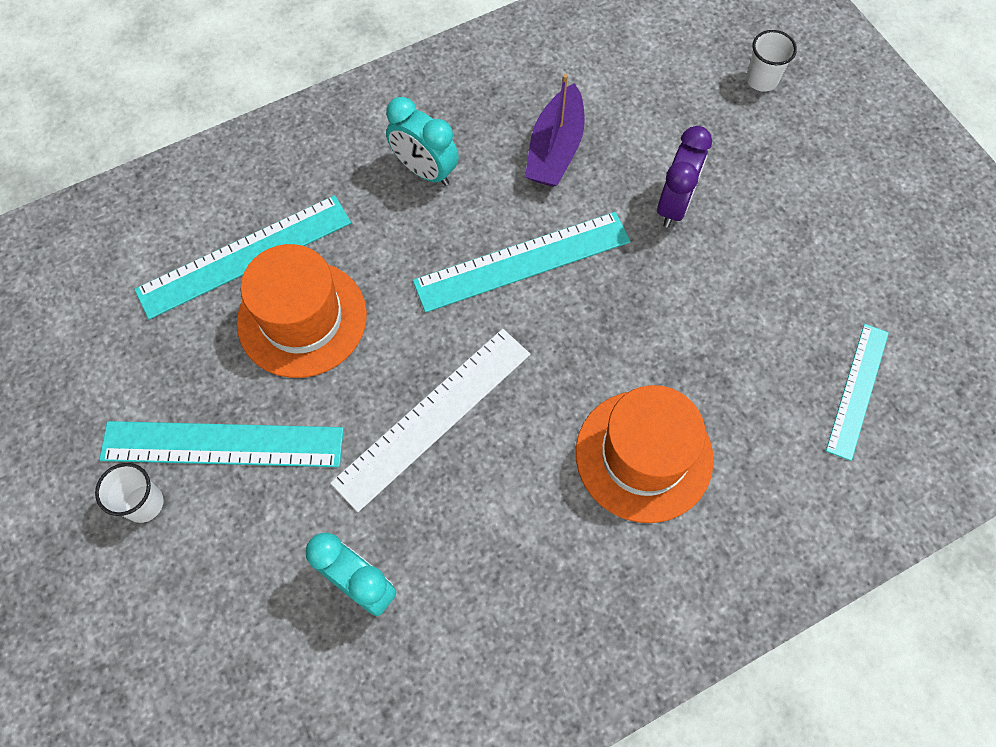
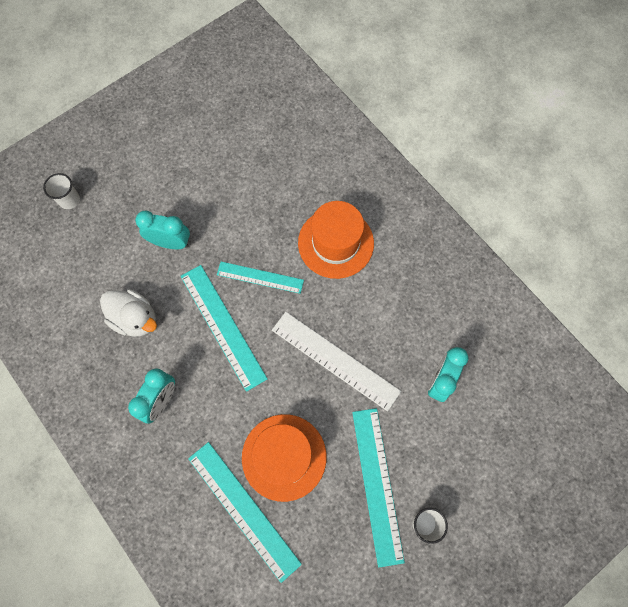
camera: 100 degrees left, 5 degrees up
(555, 149) = (135, 319): purple boat -> white duck
(674, 205) = (170, 243): purple clock -> turquoise clock
(857, 390) = (278, 142): turquoise ruler -> turquoise ruler (260, 277)

